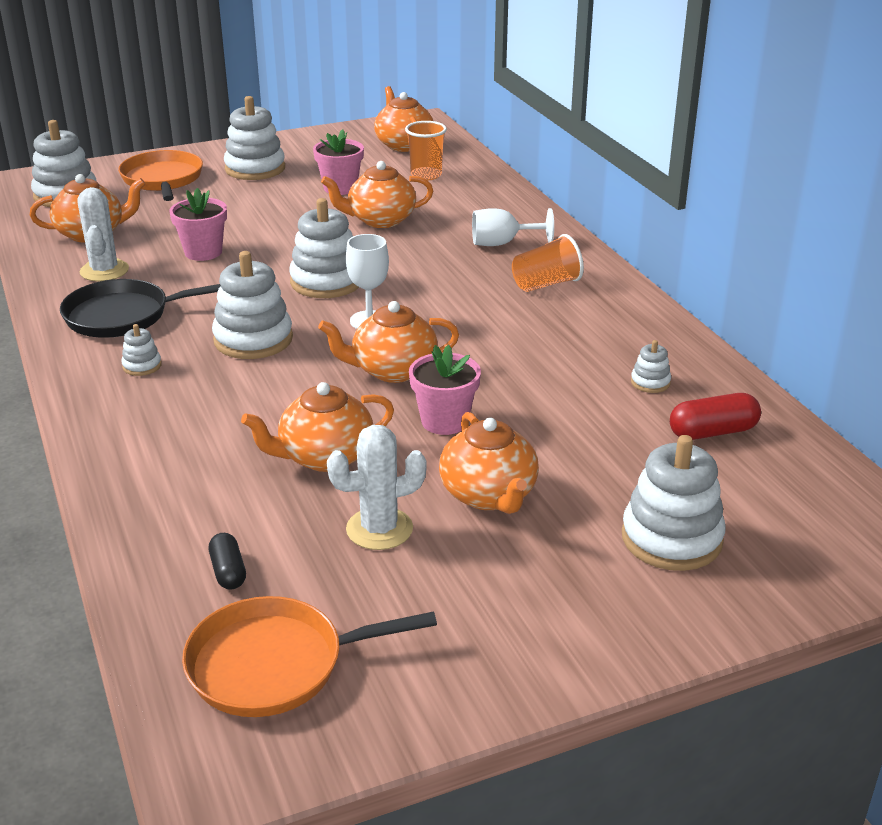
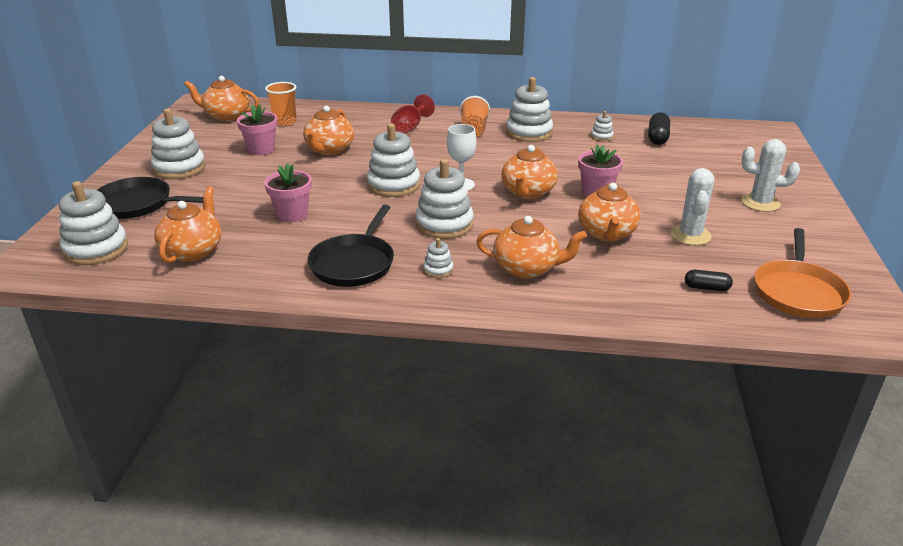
camera: 60 degrees left, 0 degrees up
(104, 271) = (269, 257): white cactus -> white cactus (760, 203)
(162, 179) = (137, 204): orange pan -> black pan
(489, 495) = (677, 200): orange teapot -> orange teapot (527, 268)
(502, 243) = (410, 127): white goblet -> red goblet
(671, 538) = (739, 171): white stacking toy -> white stacking toy (529, 132)
(713, 432) = (657, 138): red capsule -> black capsule

